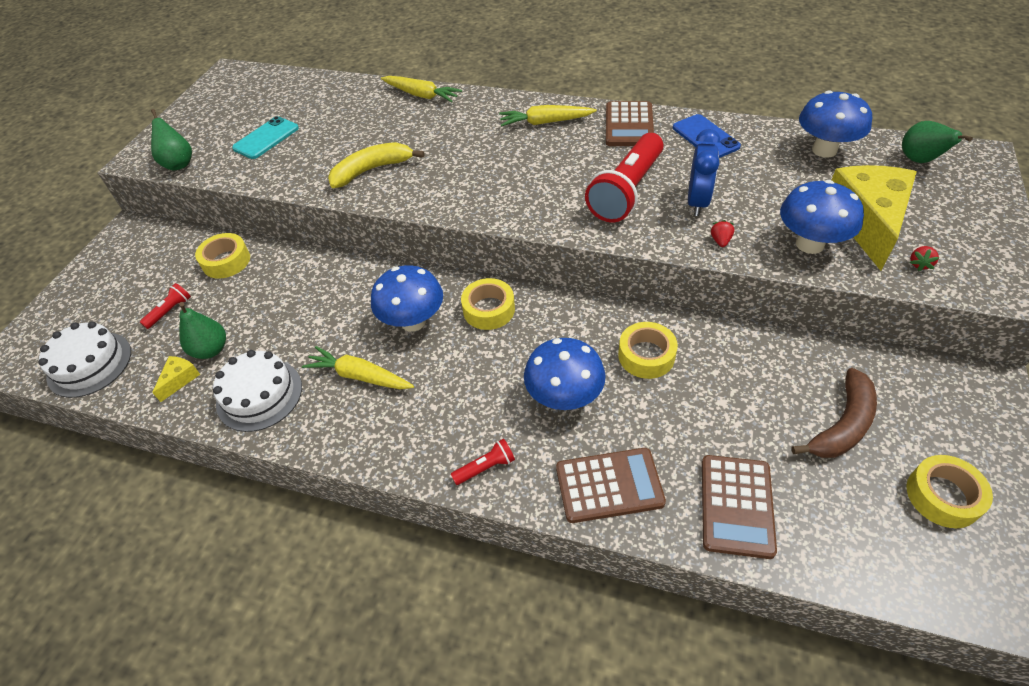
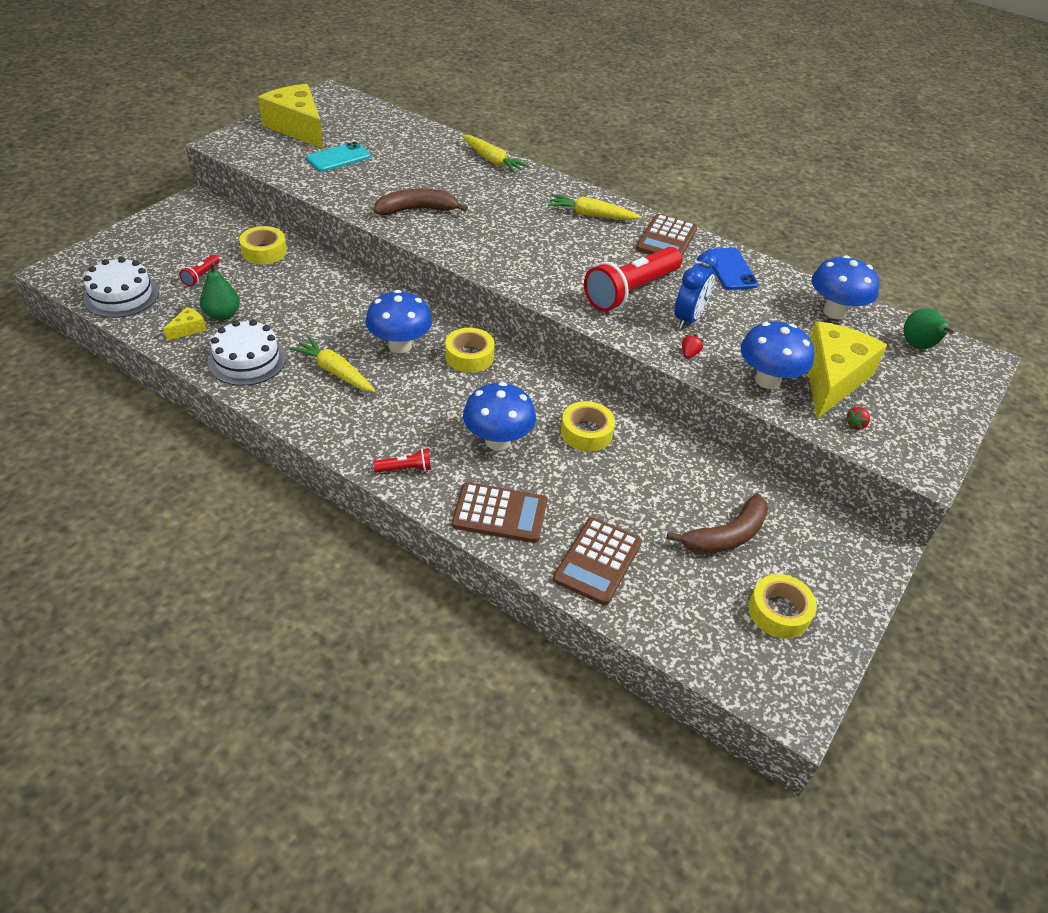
camera: 10 degrees right, 5 degrees down
(170, 311) = (201, 276): red flashlight -> red flashlight turned 150 degrees clockwise
(179, 164) = (255, 157): green pear -> none
(210, 118) = (297, 127): none -> yellow cheese
(371, 170) = (416, 210): yellow banana -> brown banana

